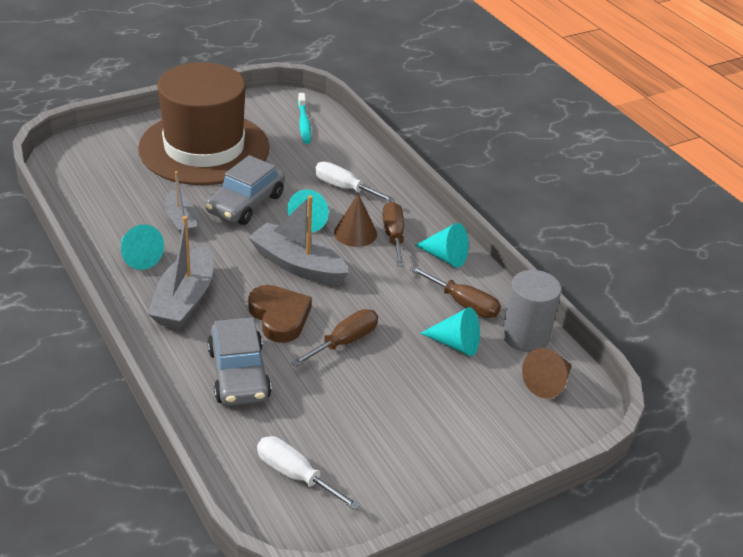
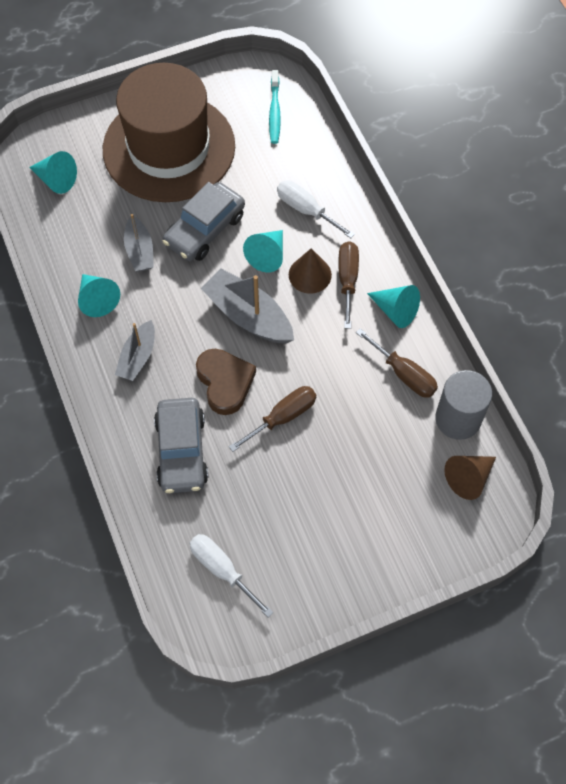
camera: 10 degrees right, 25 degrees up
(184, 300) = (138, 357): grey boat -> grey boat, size x0.63
(455, 344) = (388, 425): turquoise cone -> turquoise cone (56, 180)

